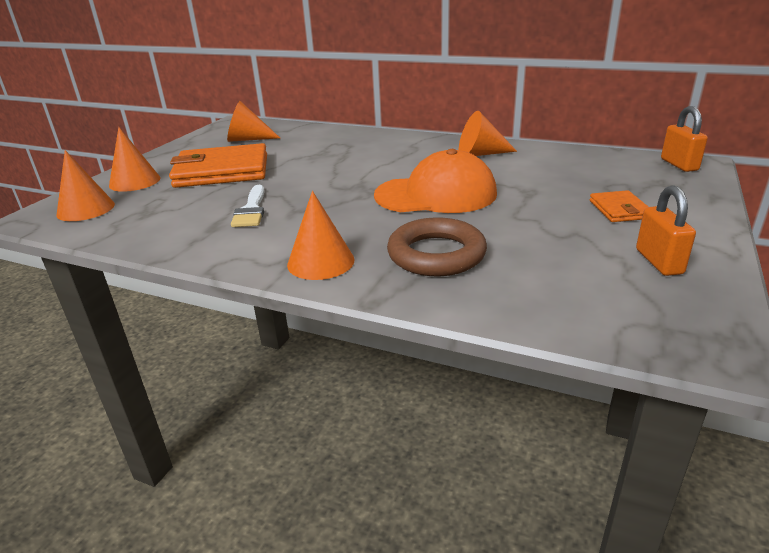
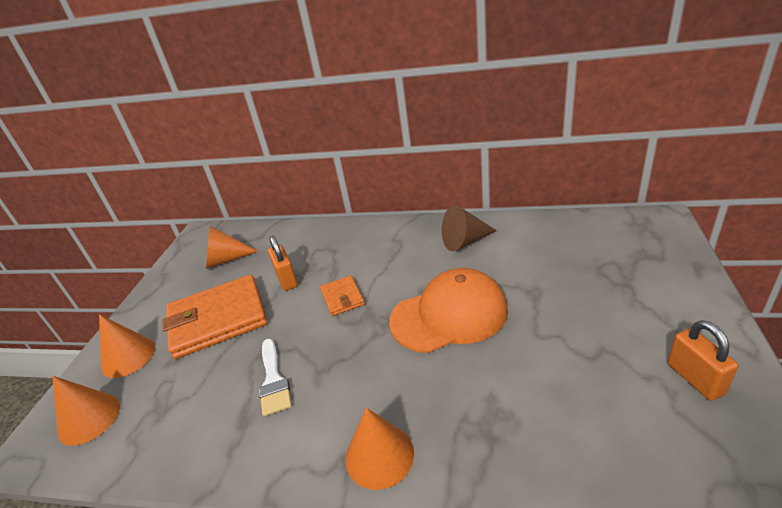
camera: 10 degrees left, 5 degrees up
(436, 254) = (489, 415): brown ring -> none
(480, 154) = (465, 241): orange cone -> brown cone
(619, 209) = (626, 304): orange wallet -> orange wallet (342, 297)
(679, 164) = (647, 224): orange padlock -> orange padlock (287, 279)

